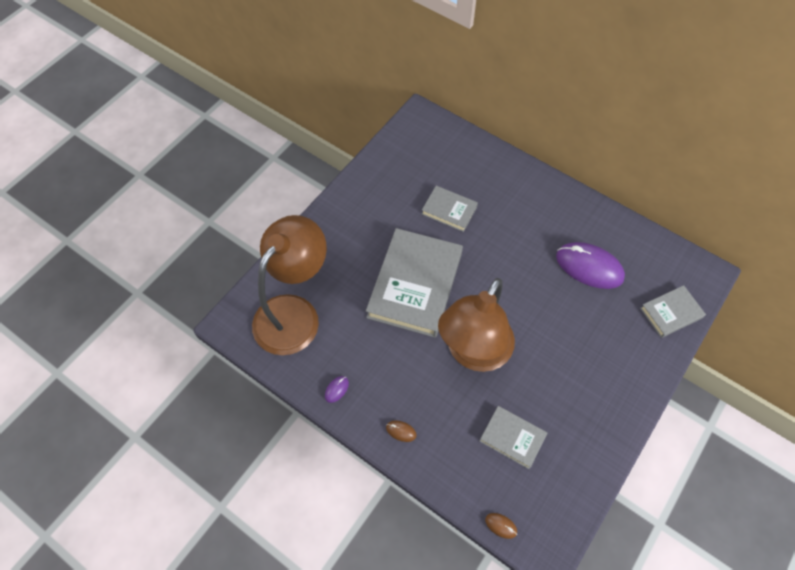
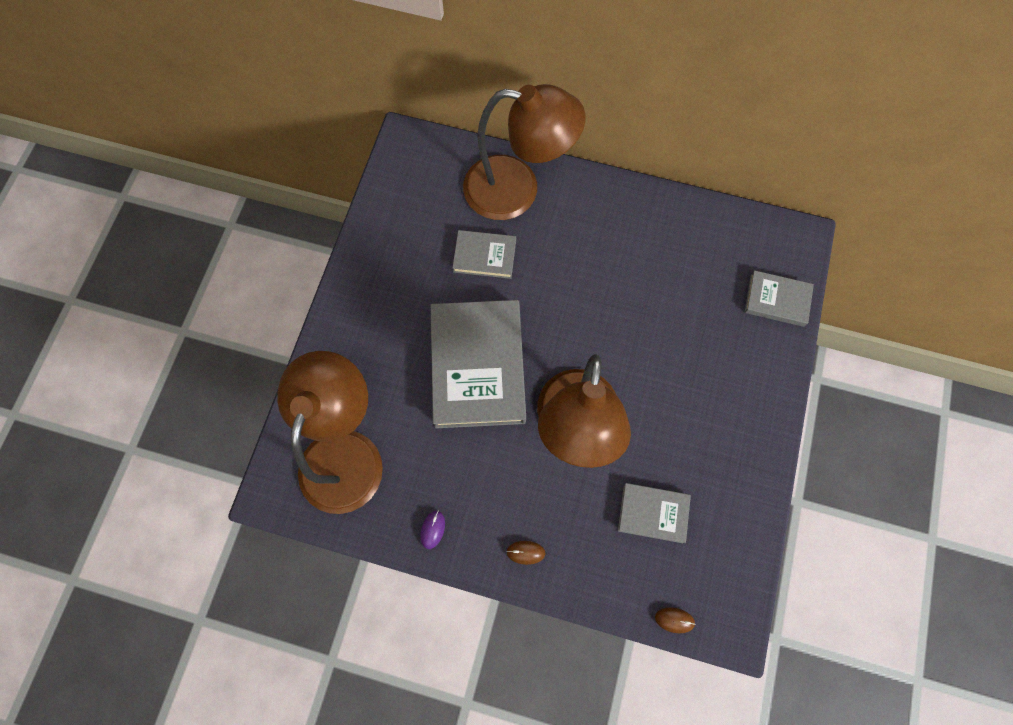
camera: 20 degrees left, 10 degrees up
(491, 172) = (517, 190): none -> brown lamp
(589, 267) = (670, 275): purple mouse -> none
(671, 313) = (777, 300): grey book -> grey book turned 60 degrees clockwise

